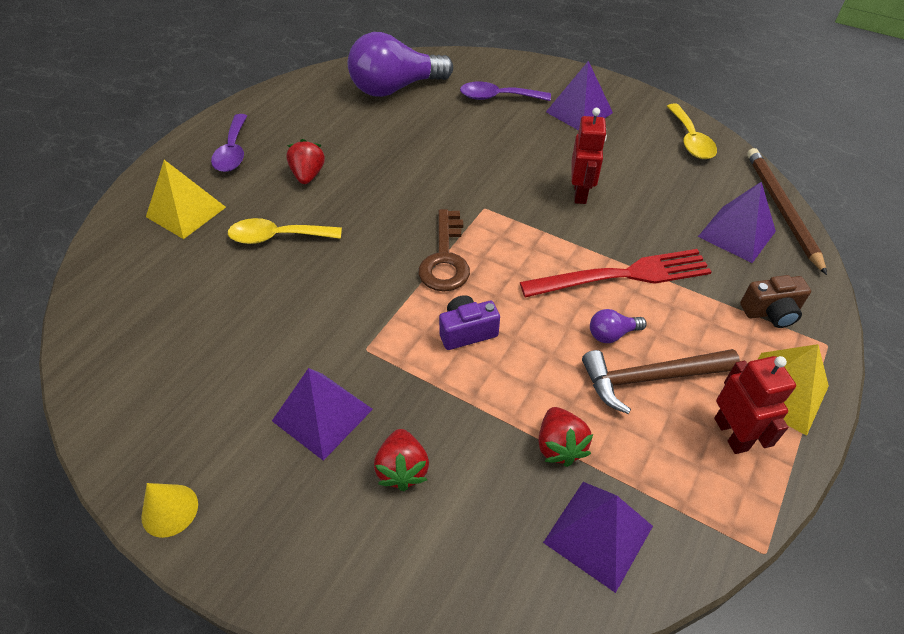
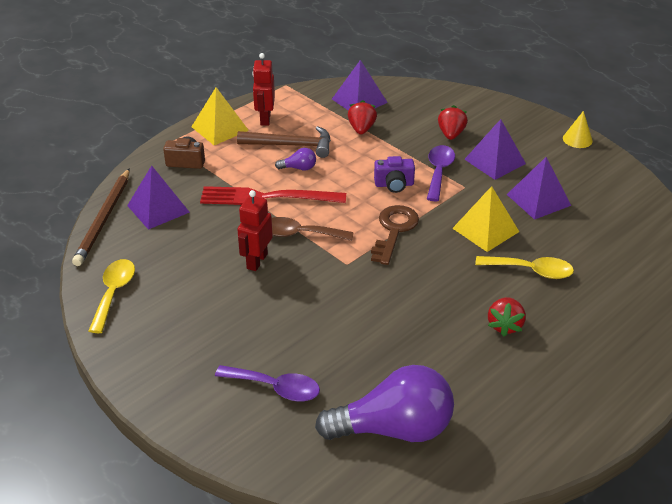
camera: 165 degrees left, 10 degrees down
(186, 212) = (618, 308): yellow pyramid -> yellow pyramid (485, 230)
(233, 151) = (587, 369): purple spoon -> purple spoon (439, 172)
(553, 233) = (300, 234): none -> brown spoon
(579, 112) = (197, 348): purple pyramid -> purple pyramid (538, 200)

